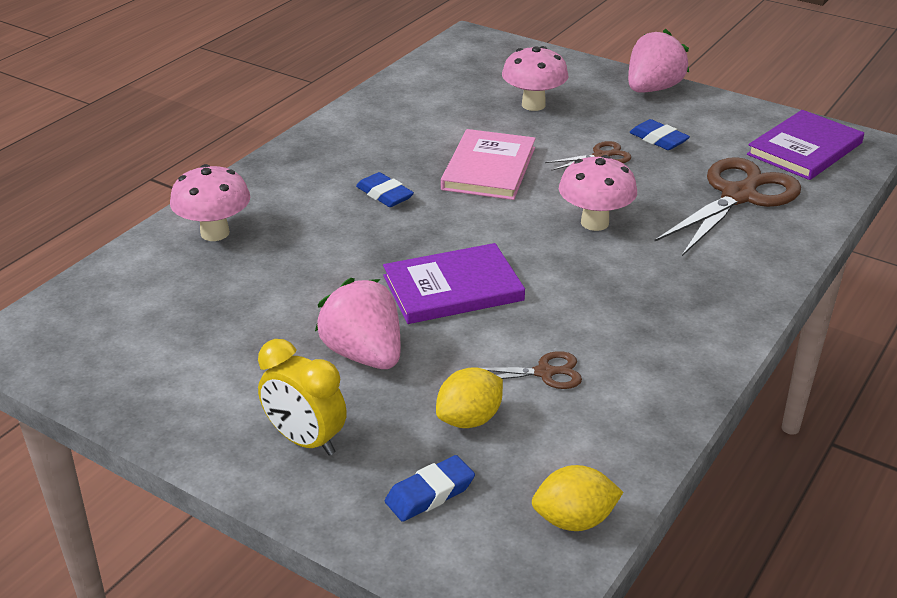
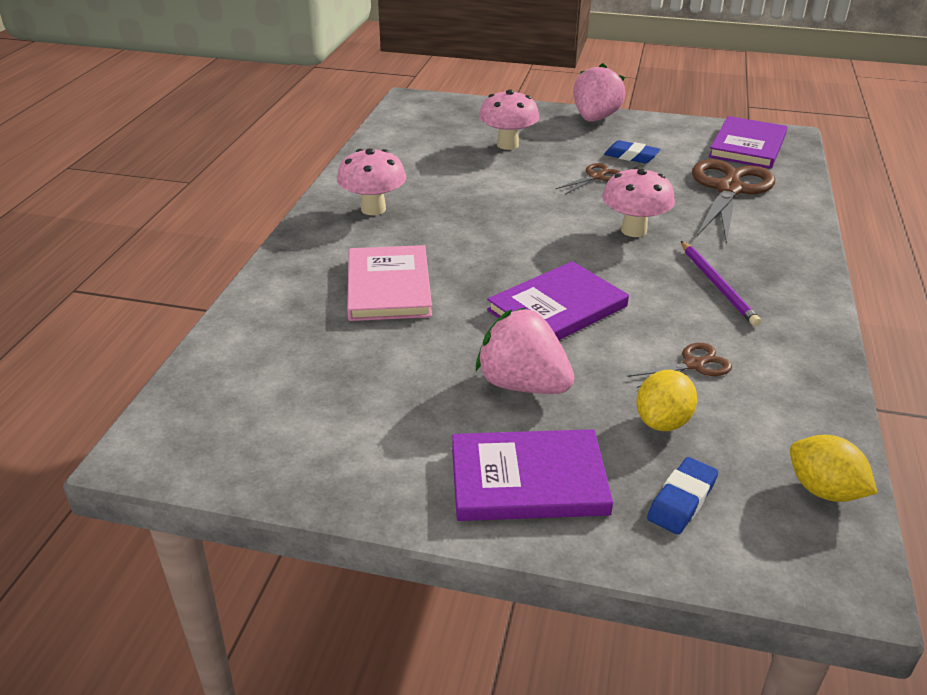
camera: 20 degrees left, 0 degrees up
(215, 233) = (295, 302): pink mushroom -> pink mushroom (373, 209)
(305, 440) = (528, 480): yellow clock -> purple book
(384, 195) = (434, 239): blue eraser -> none
(489, 168) = (510, 202): pink book -> pink book (388, 287)
(574, 520) = (823, 490): yellow lemon -> yellow lemon turned 75 degrees clockwise
(637, 298) = (717, 285): none -> purple pencil

